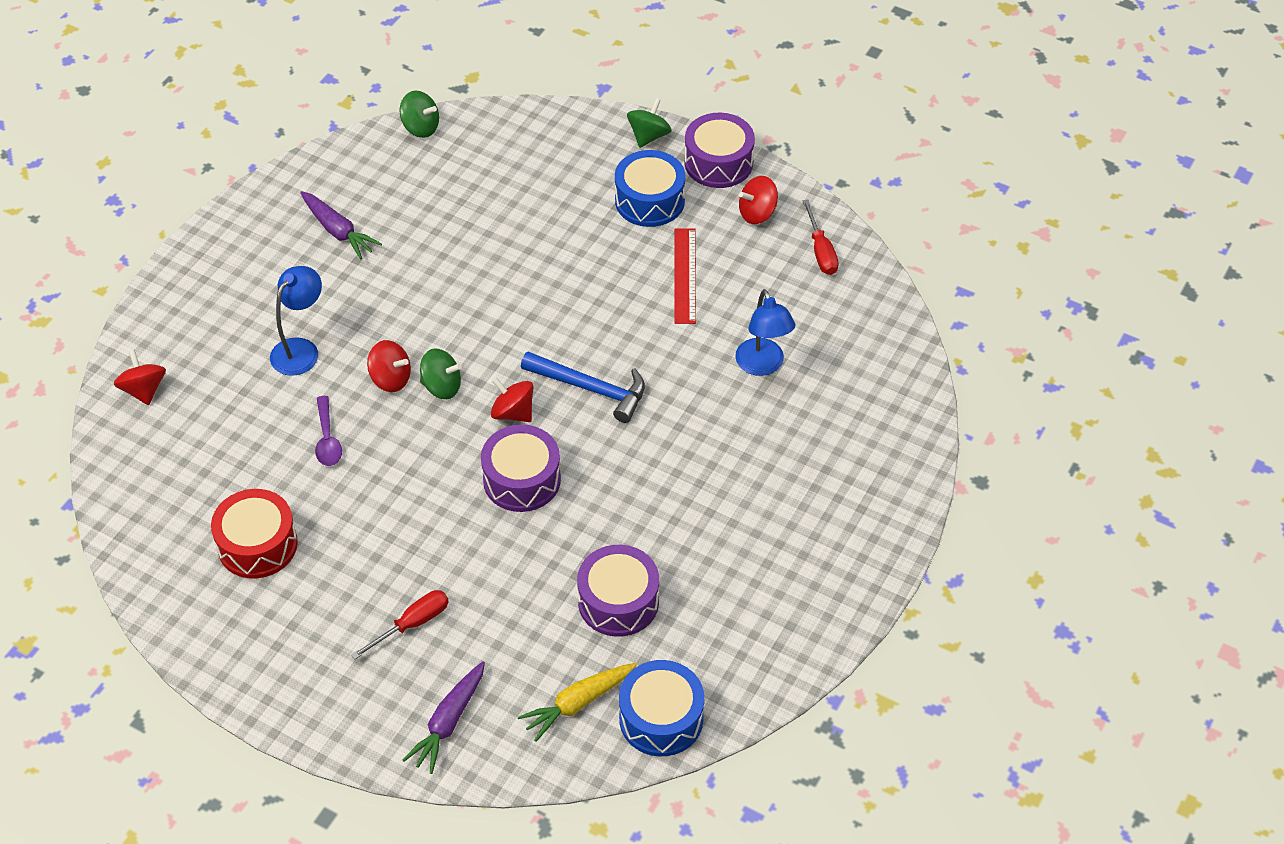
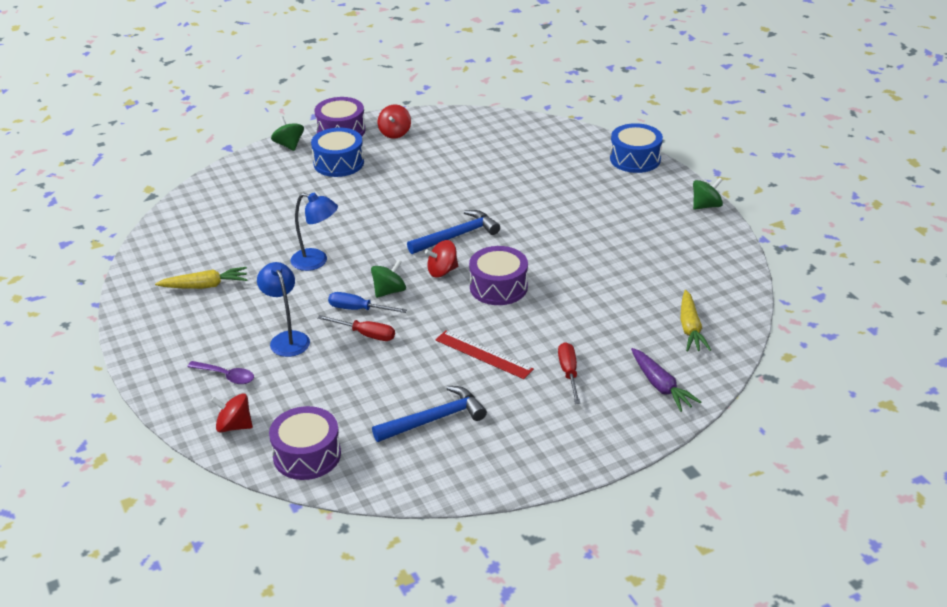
camera: 55 degrees left, 15 degrees down
(257, 545) = (434, 419): red drum -> blue hammer
(327, 439) = (378, 355): purple spoon -> purple spoon (226, 376)
(338, 231) = (205, 286): purple carrot -> yellow carrot
(391, 379) = (358, 309): red spinning top -> blue screwdriver
(420, 127) = (163, 221): green spinning top -> green spinning top (706, 206)
(618, 601) = (628, 285): purple drum -> purple drum (307, 455)
(661, 718) = (727, 301): blue drum -> blue drum (635, 159)
(685, 275) = (410, 172): red ruler -> red ruler (483, 354)
(762, 365) = (507, 172): blue lamp -> blue lamp (316, 261)
(821, 251) = (448, 124): red screwdriver -> red screwdriver (365, 334)

